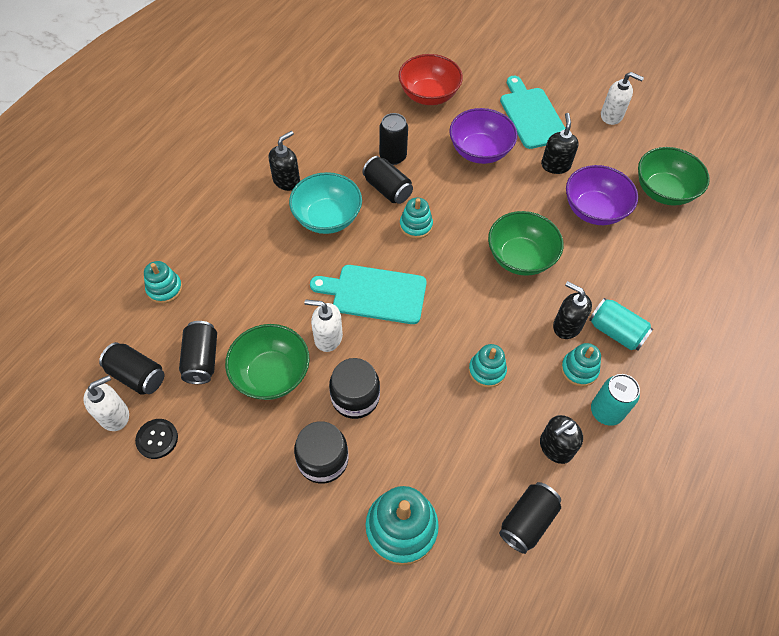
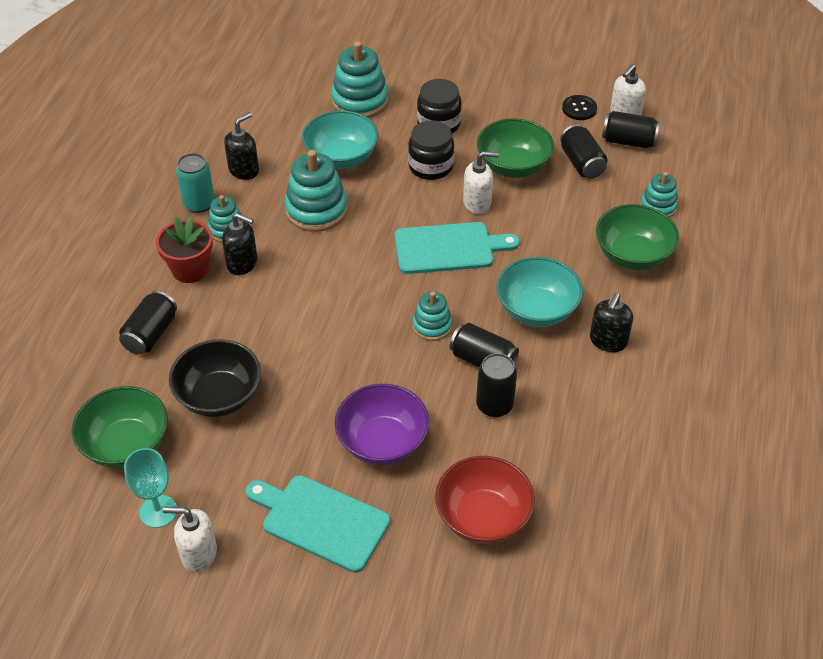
camera: 165 degrees right, 10 degrees down
(446, 436) = (341, 158): none -> turquoise bowl
(487, 371) = (316, 210): turquoise stacking toy -> turquoise stacking toy, size x1.70
(520, 257) = (302, 318): green bowl -> green bowl (632, 255)
(527, 521) = (262, 123): black can -> black can (151, 334)
(531, 115) = (321, 521): turquoise cutting board -> turquoise cutting board turned 150 degrees clockwise
(555, 165) = (275, 447): black soap dispenser -> none
(594, 210) = (219, 396): purple bowl -> black bowl
(616, 332) = (190, 269): turquoise can -> red flower pot
(638, 144) = (158, 511): none -> turquoise goblet

